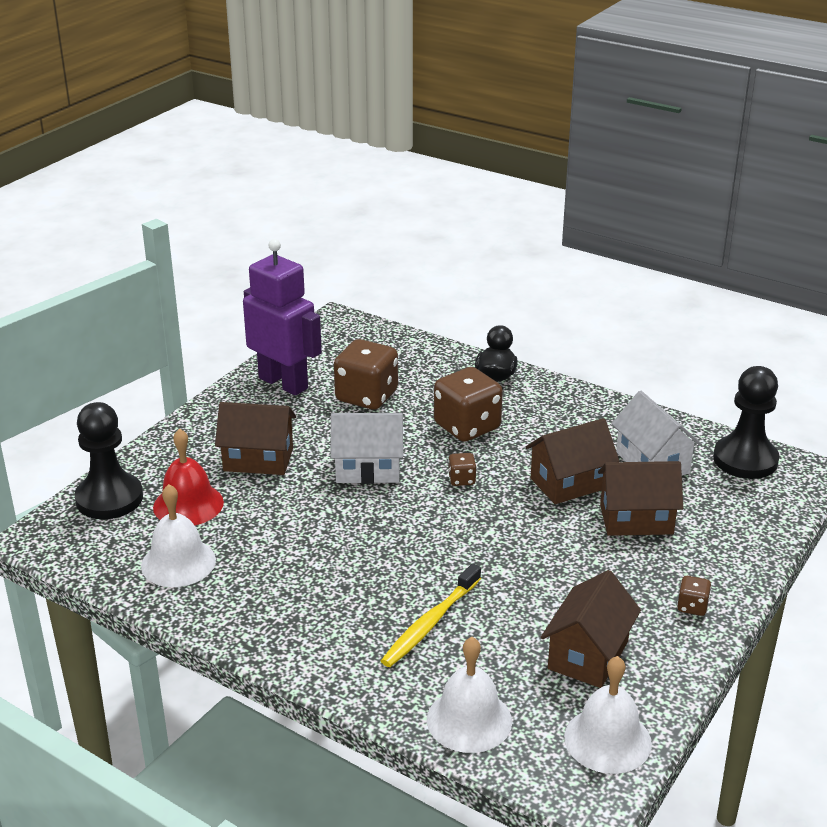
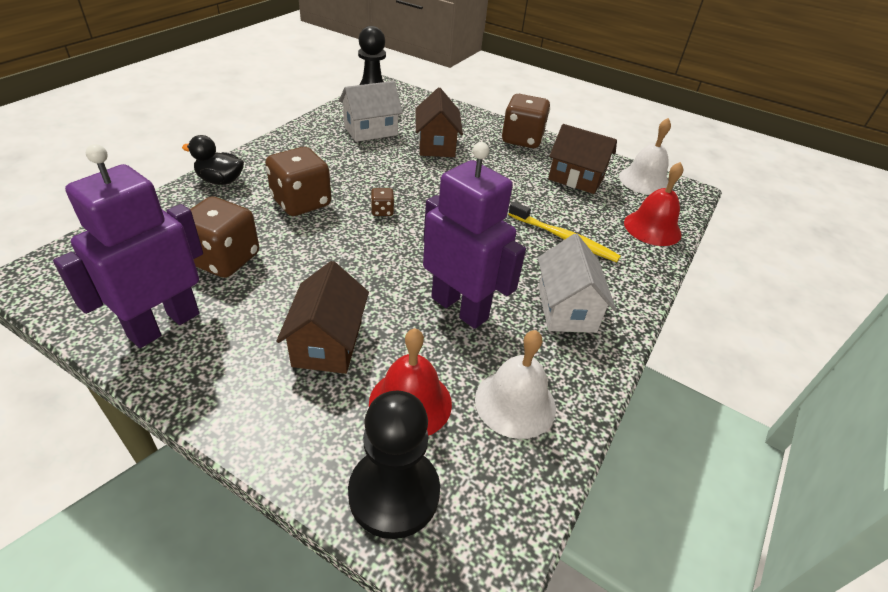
camera: 95 degrees left, 10 degrees up
(301, 533) = (460, 308): none -> purple robot
(368, 469) = (358, 262): white house -> white house (566, 308)
(469, 720) = (652, 228): white bell -> red bell
(569, 483) = (392, 164): brown house -> none
(692, 607) = (522, 139): brown dice -> brown dice, size x2.21

